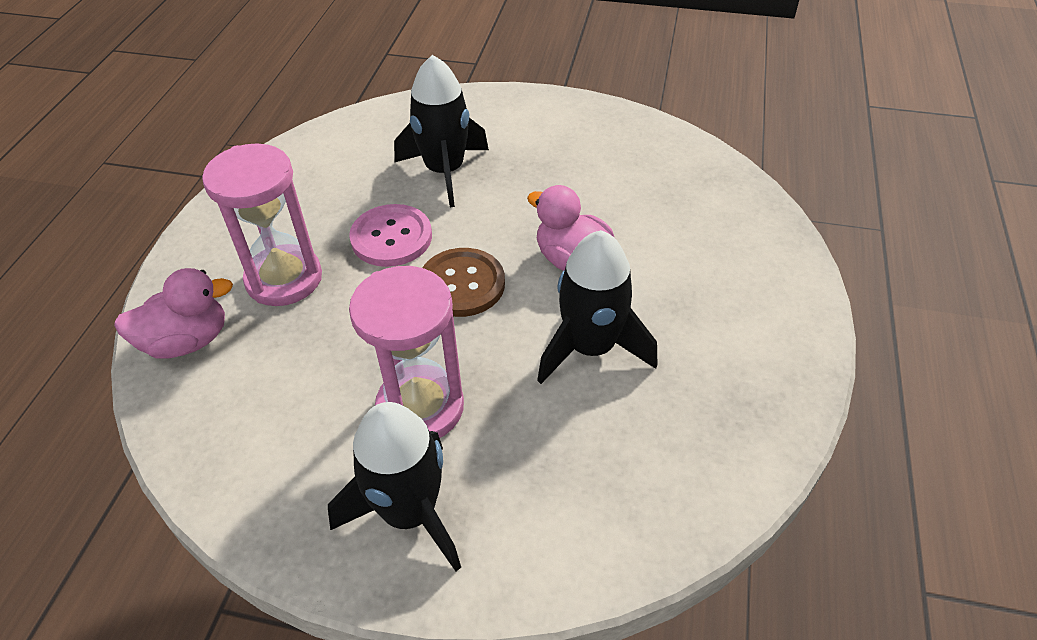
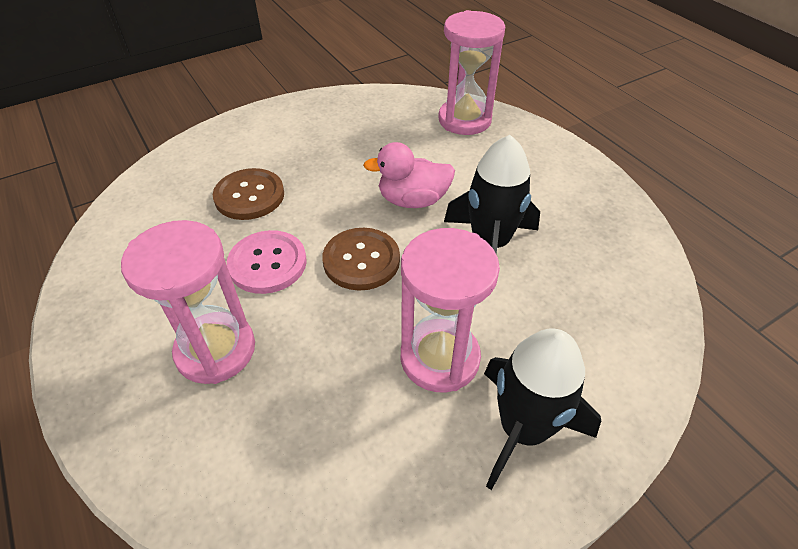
camera: 45 degrees left, 0 degrees up
(187, 341) = (188, 461): pink duck -> none
(444, 171) = (249, 196): black rocket -> brown button
(733, 213) = (464, 120): none -> pink hourglass

